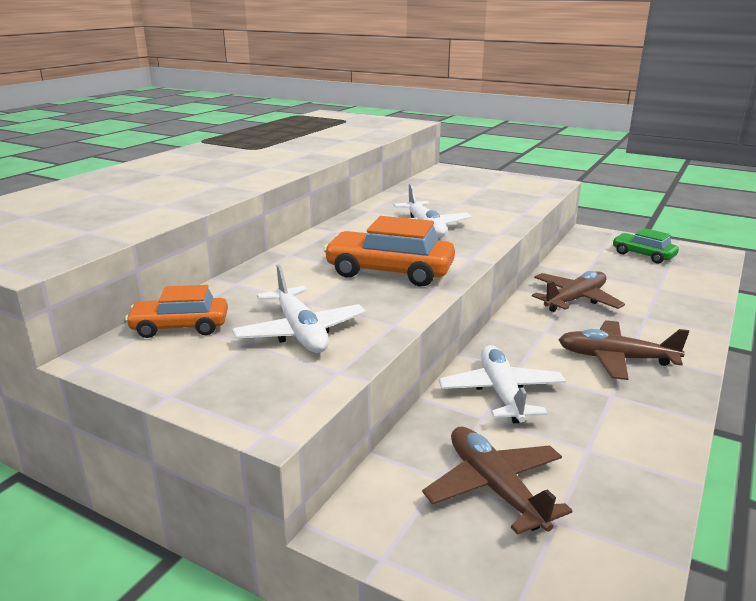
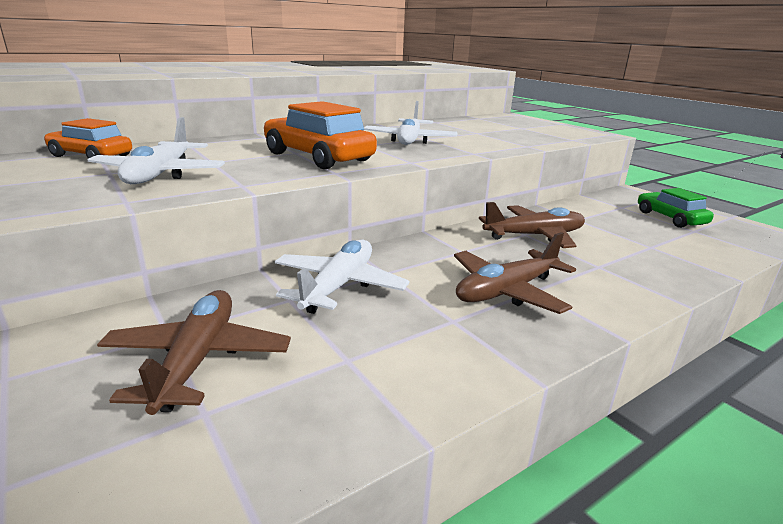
camera: 25 degrees right, 0 degrees up
(615, 359) = (506, 291): brown plane -> brown plane turned 75 degrees counterclockwise

